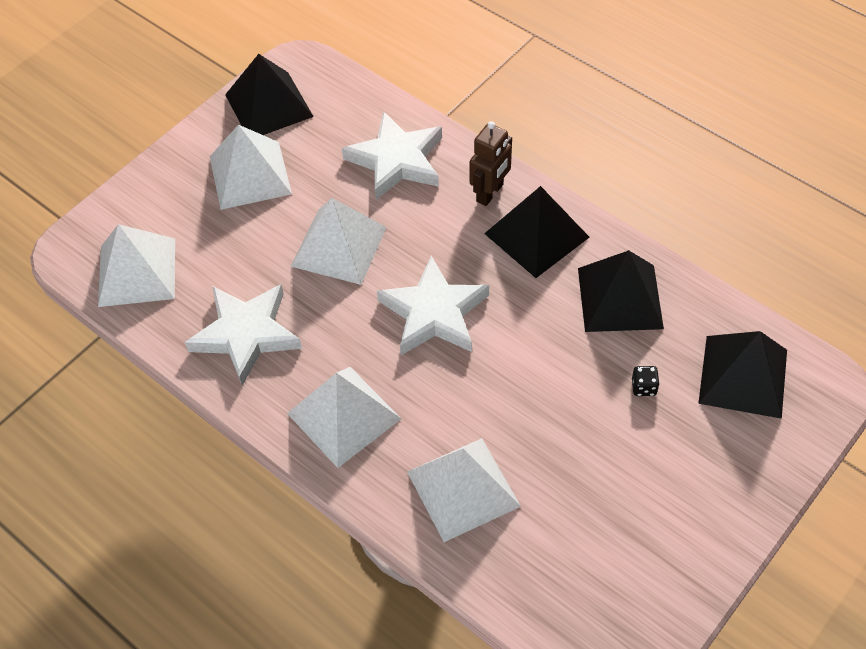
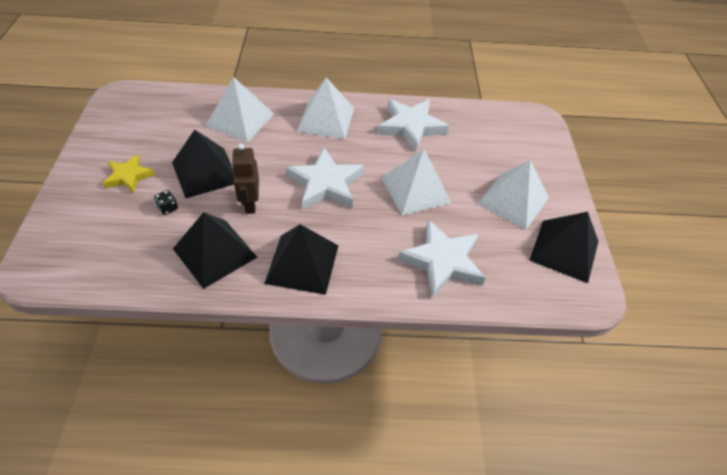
camera: 135 degrees right, 5 degrees down
(137, 272) = (497, 125): white pyramid -> none
(490, 193) = (359, 275): brown robot -> brown robot (250, 204)
(672, 469) = (128, 176): none -> yellow star
(743, 376) = (101, 247): black pyramid -> black pyramid (205, 172)

